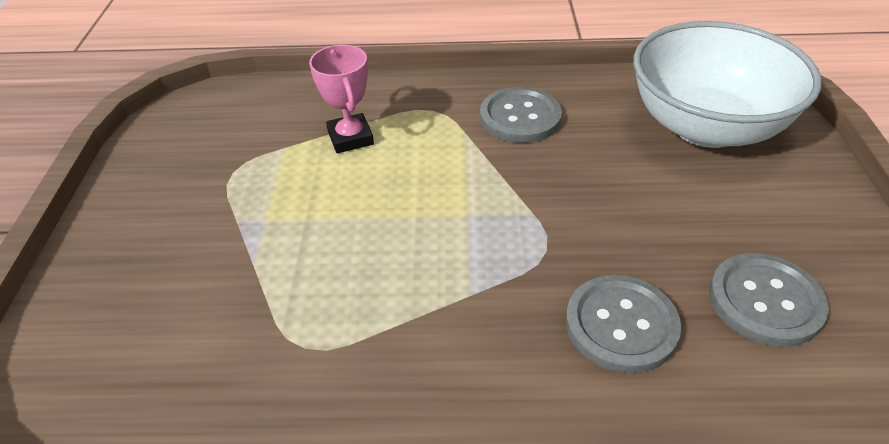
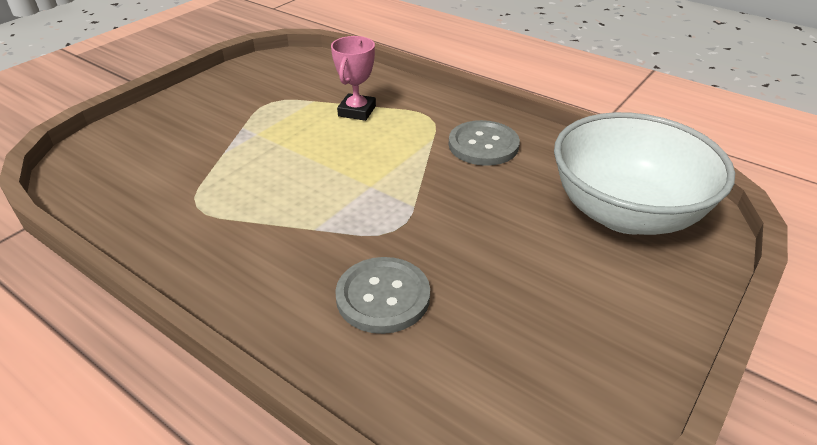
camera: 35 degrees right, 5 degrees down
(765, 301) = (507, 343): grey button -> none

